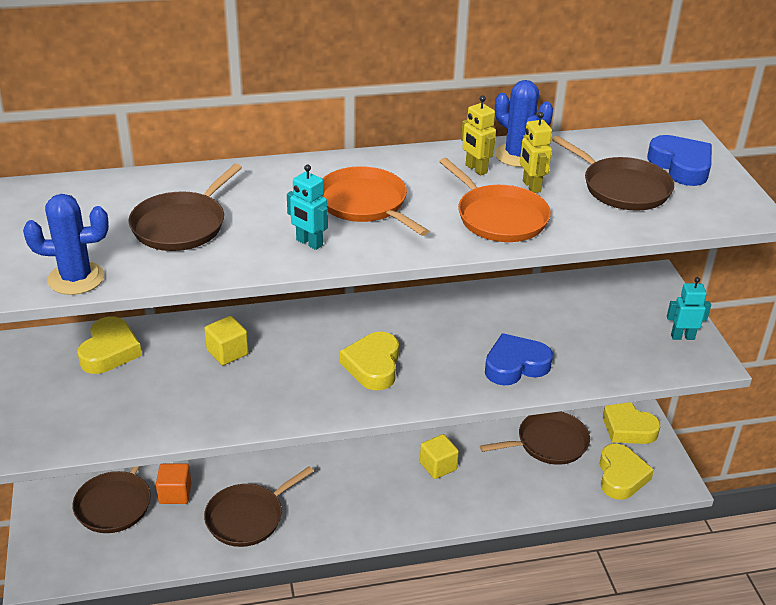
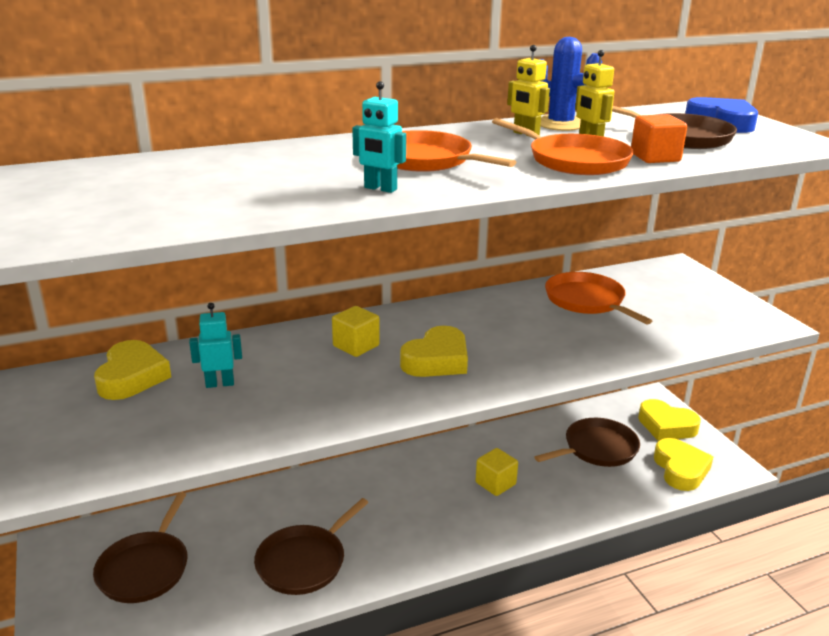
camera: 10 degrees left, 10 degrees down
(76, 278) = (103, 232): blue cactus -> none
(175, 493) = (214, 548): orange cube -> orange cube (655, 157)
(182, 225) = (224, 185): brown pan -> none
(227, 352) = (271, 364): yellow cube -> yellow cube (356, 346)
(373, 366) = (437, 360): yellow heart -> yellow heart turned 135 degrees counterclockwise
(515, 365) = (585, 345): blue heart -> none
(540, 312) = (587, 301): none -> orange pan
(682, 337) = (733, 307): turquoise robot -> turquoise robot (220, 383)

